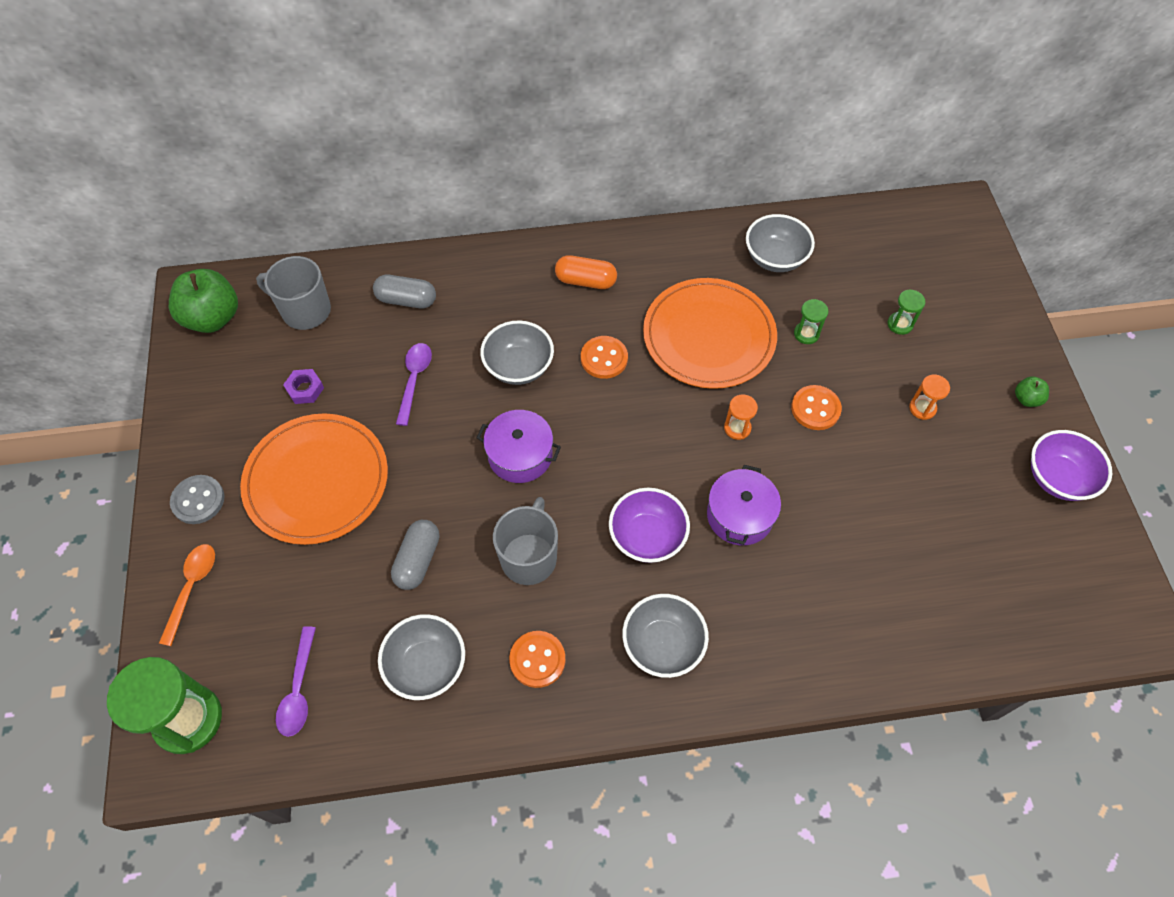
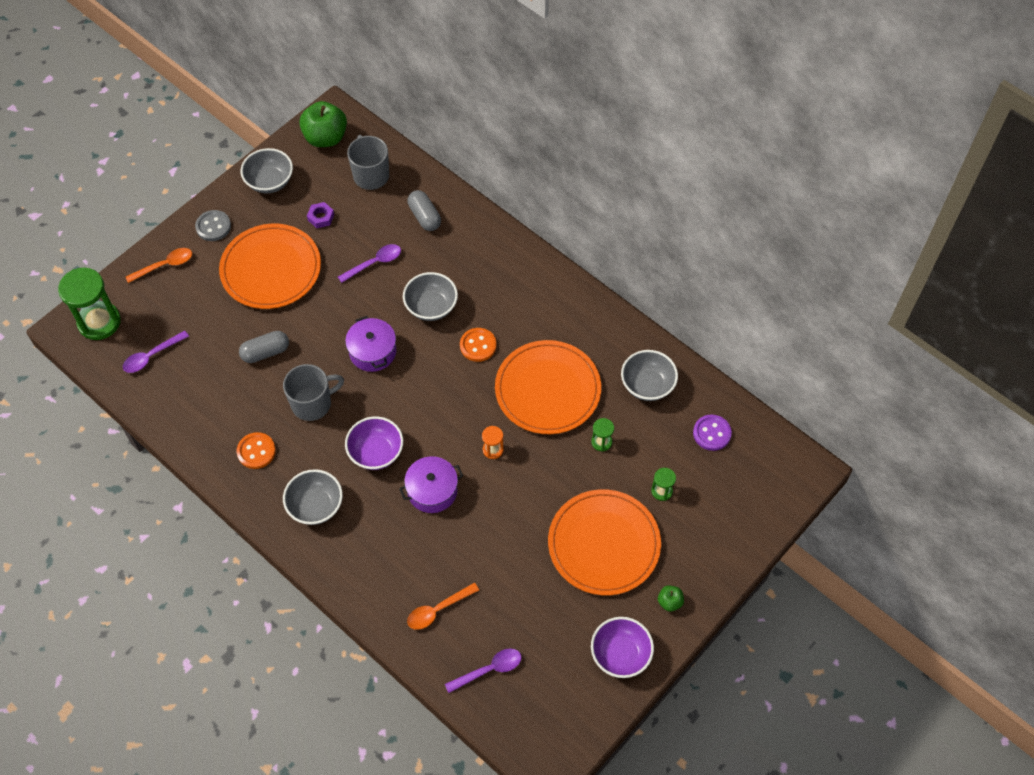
camera: 50 degrees right, 0 degrees up
(426, 665) = (210, 402): grey bowl -> grey bowl (270, 182)
(586, 281) = (526, 295): orange capsule -> none
(815, 409) = (547, 483): orange button -> none
(868, 247) = (712, 433): none -> purple button
(889, 609) = (438, 610): none -> orange spoon
(922, 408) = (604, 544): orange hourglass -> orange plate
(996, 608) = (489, 670): none -> purple spoon

